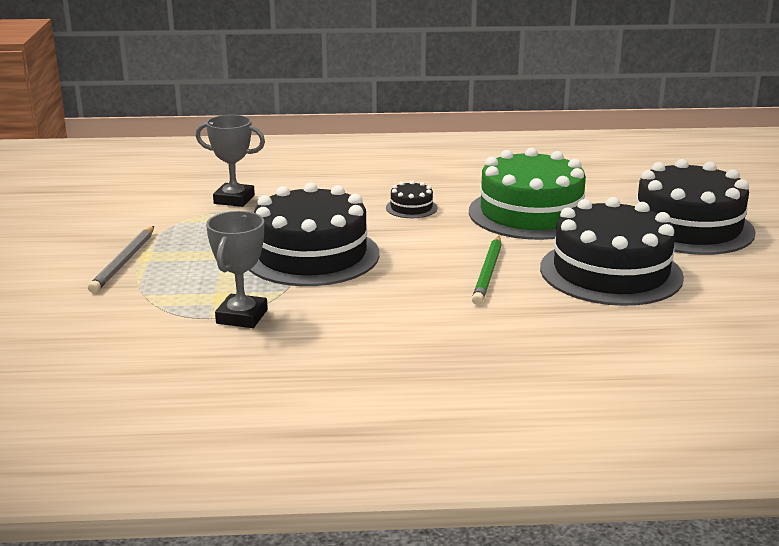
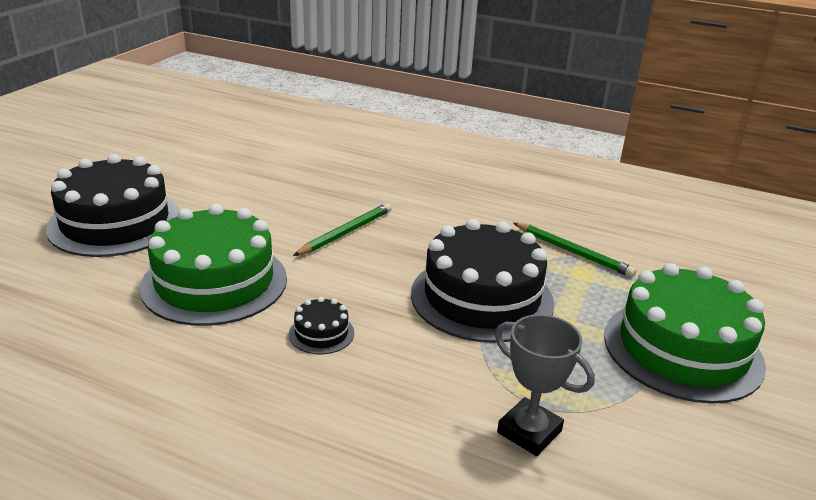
camera: 155 degrees left, 5 degrees up
(124, 262) = (682, 349): grey pencil -> green cake
(242, 316) = (573, 252): grey trophy -> green pencil
(610, 272) = (255, 206): black cake -> none

